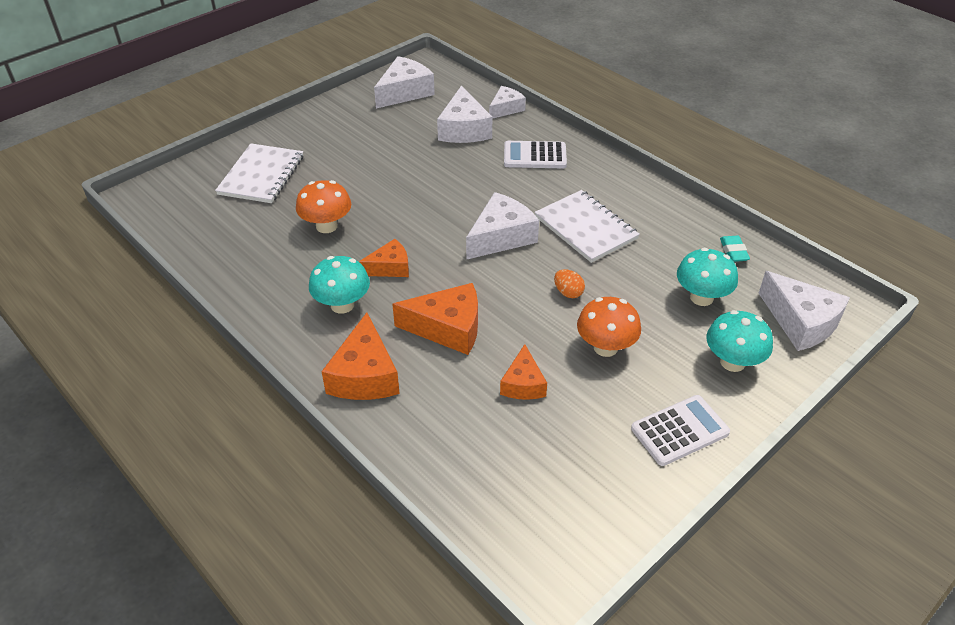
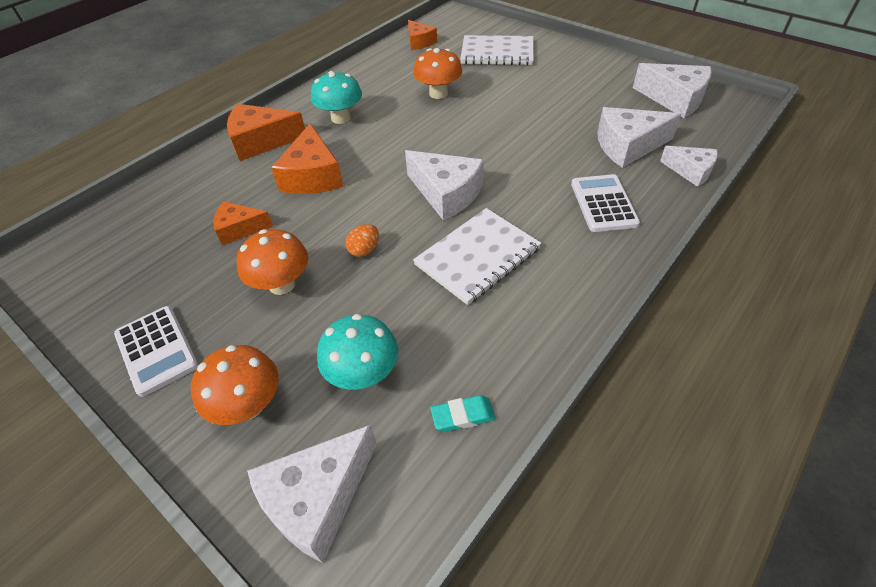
camera: 85 degrees right, 5 degrees up
(389, 267) = (389, 133): orange cheese -> orange cheese (419, 42)
(732, 362) = (248, 405): turquoise mushroom -> orange mushroom

